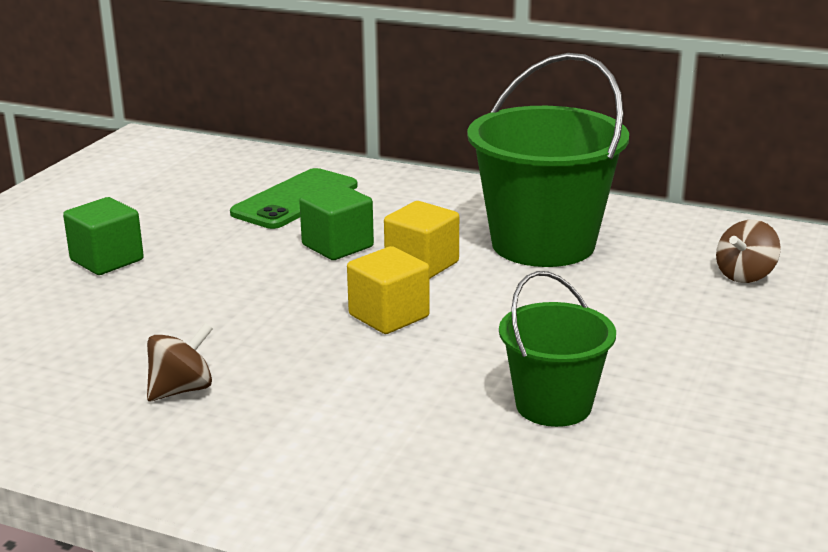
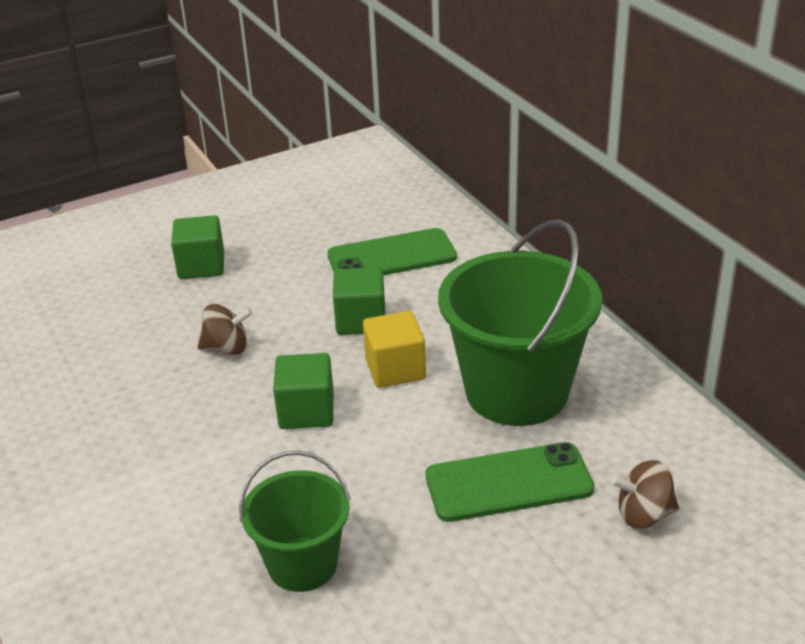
camera: 40 degrees right, 10 degrees up
(182, 390) = (104, 412): brown spinning top -> brown spinning top (227, 348)
(389, 316) = (306, 411): yellow cube -> green cube
(626, 295) = (508, 483): none -> green phone

